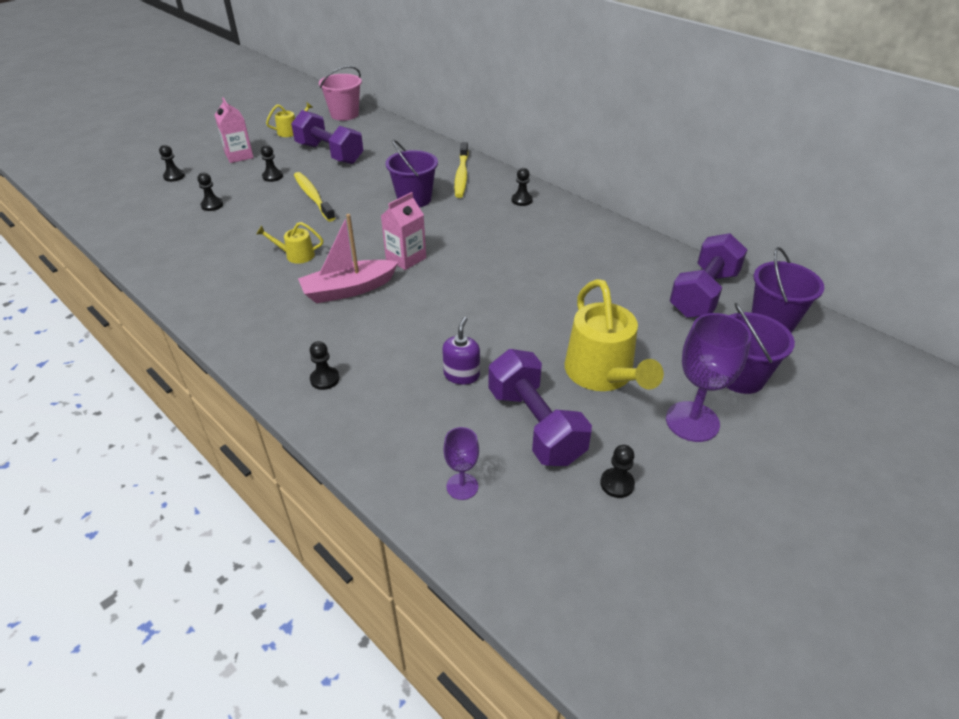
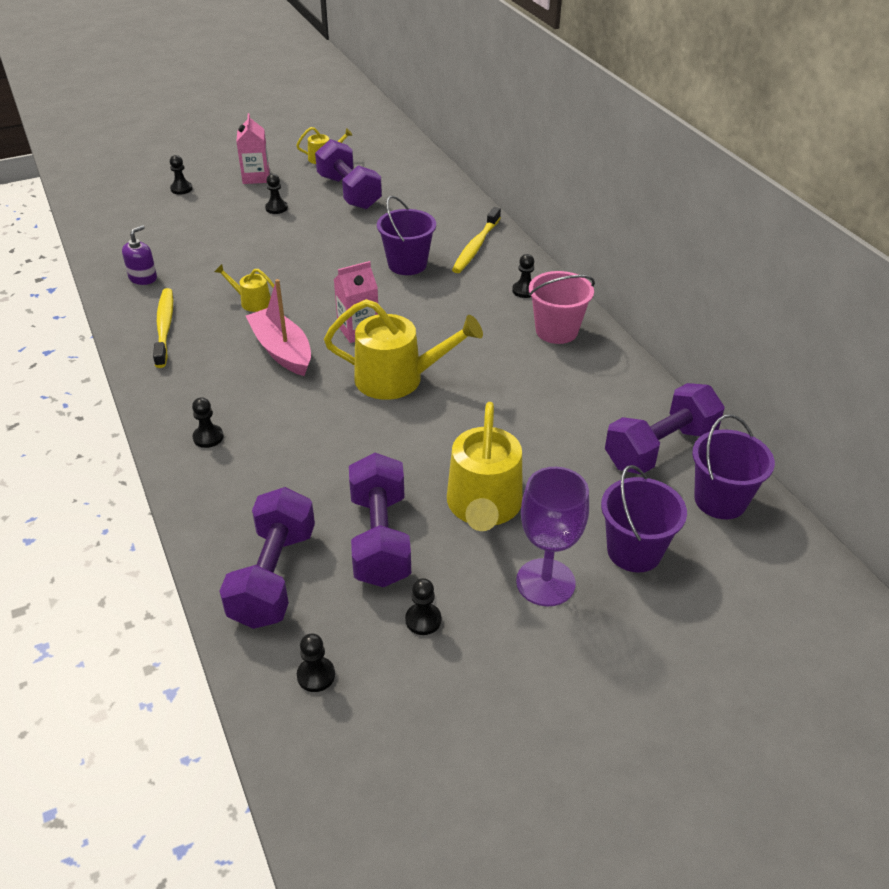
camera: 20 degrees right, 0 degrees up
(212, 205) = (201, 229): black pawn -> black pawn (316, 675)
(313, 197) = (304, 240): yellow toothbrush -> yellow toothbrush (164, 327)
(344, 114) = (392, 147): pink bucket -> pink bucket (556, 331)
(349, 289) = (282, 351): pink boat -> pink boat turned 60 degrees clockwise
(461, 375) = (339, 468): purple soap dispenser -> purple soap dispenser (143, 278)
(462, 486) = (273, 576): purple goblet -> purple dumbbell
(464, 289) = (398, 378): none -> yellow watering can

